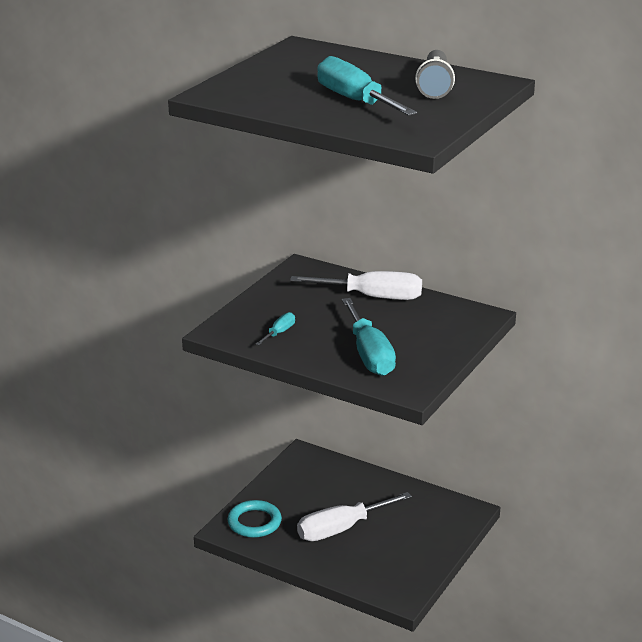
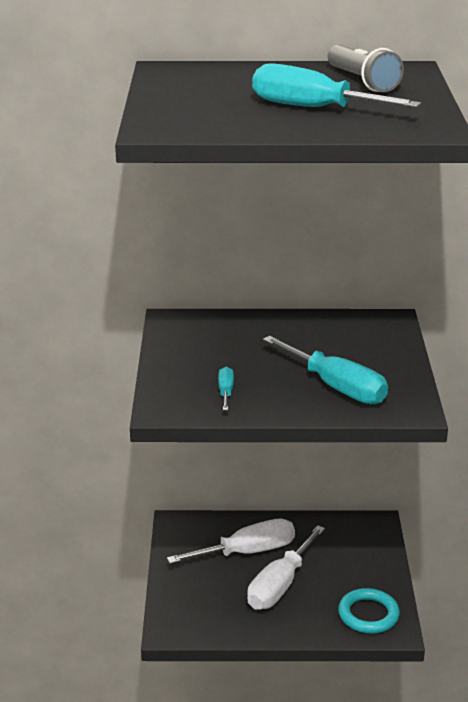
camera: 30 degrees left, 0 degrees up
(254, 522) = (191, 610): turquoise ring -> turquoise ring (368, 614)
(373, 297) = (274, 330): white screwdriver -> white screwdriver (247, 552)

